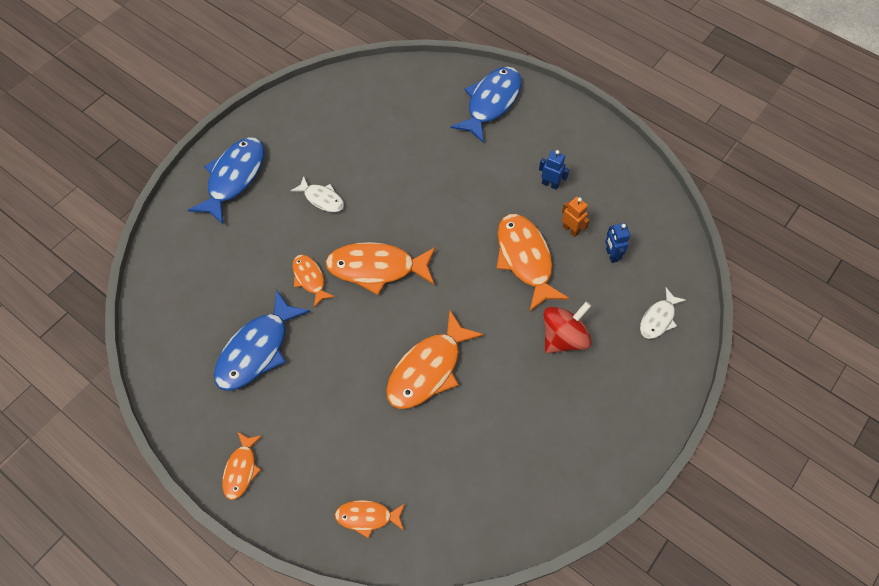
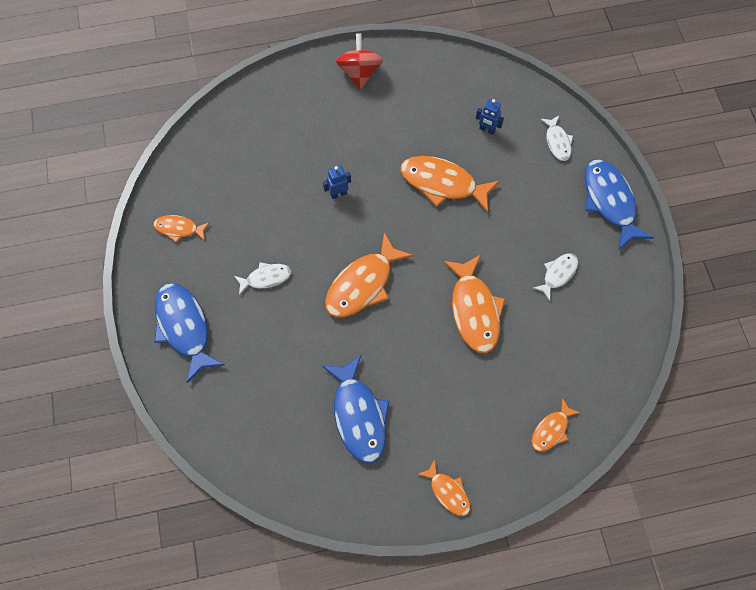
camera: 50 degrees left, 5 degrees up
(310, 279) = (330, 336): orange fish -> orange fish (179, 229)
(491, 103) = (291, 101): blue fish -> blue fish (610, 201)
(526, 413) = (558, 274): none -> white fish
(550, 184) = (397, 120): blue robot -> blue robot (338, 194)
(563, 337) = (522, 208): red spinning top -> red spinning top (359, 73)
(571, 230) = (445, 137): orange robot -> none

